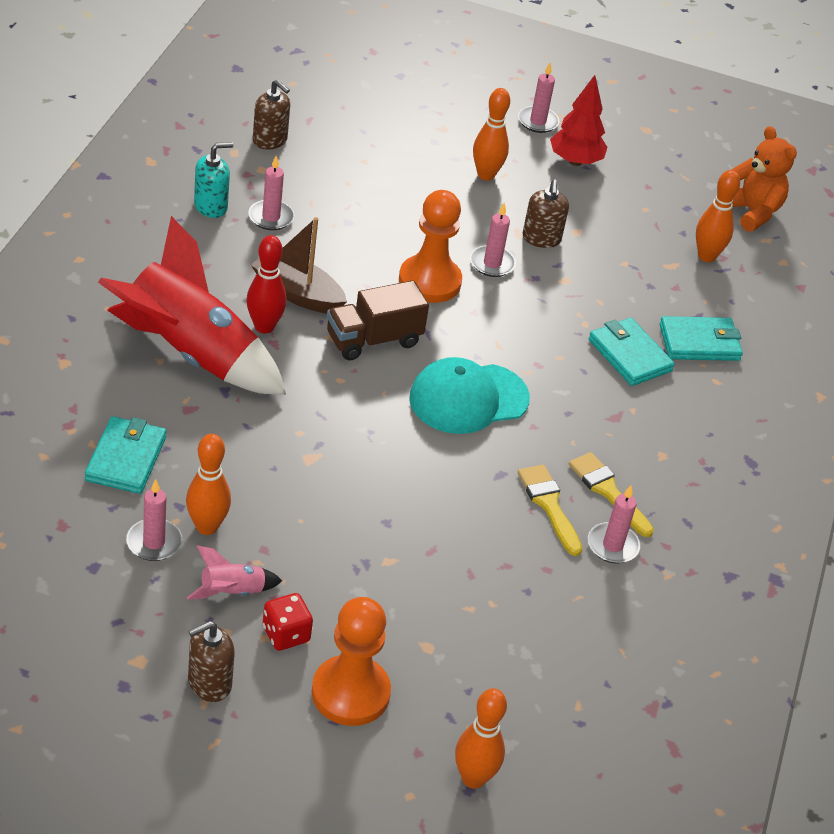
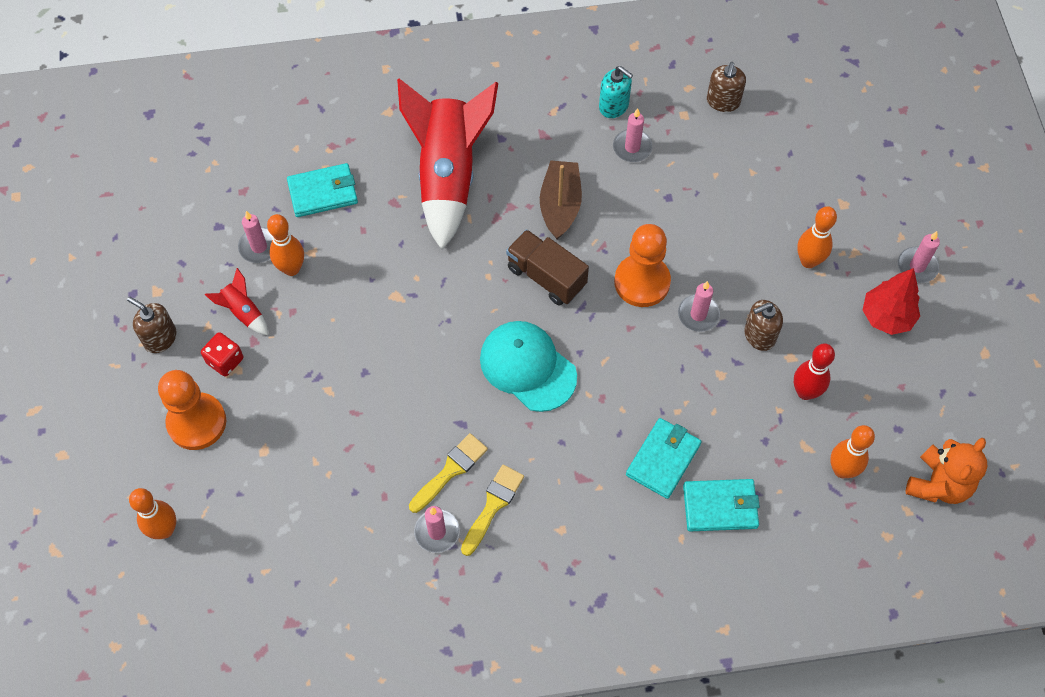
camera: 70 degrees right, 20 degrees up
(232, 592) = (243, 312): pink rocket -> red rocket
(264, 327) = (508, 203): red bowling pin -> red bowling pin (805, 392)
(699, 343) = (720, 507): turquoise wallet -> turquoise wallet turned 60 degrees counterclockwise

